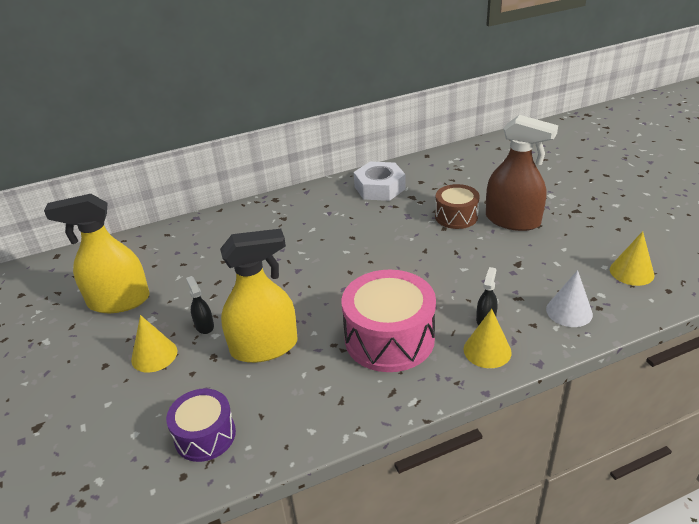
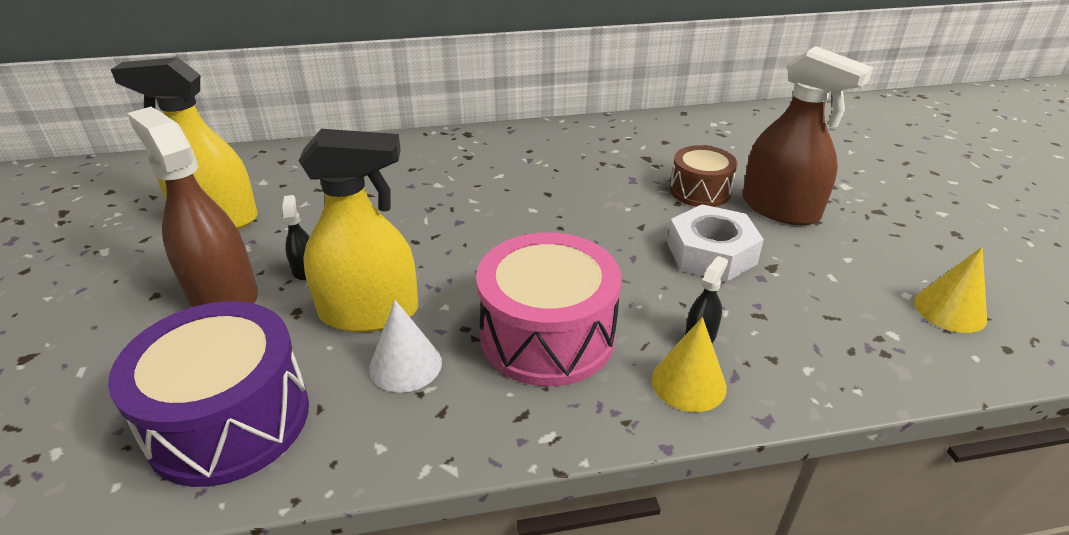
camera: 10 degrees right, 0 degrees up
(154, 355) = (222, 294): yellow cone -> brown spray bottle
(205, 435) = (229, 420): purple drum -> purple drum, size x1.69
(379, 188) = (607, 141): white nut -> white nut (711, 253)
(569, 311) = (835, 350): white cone -> white cone (405, 365)

